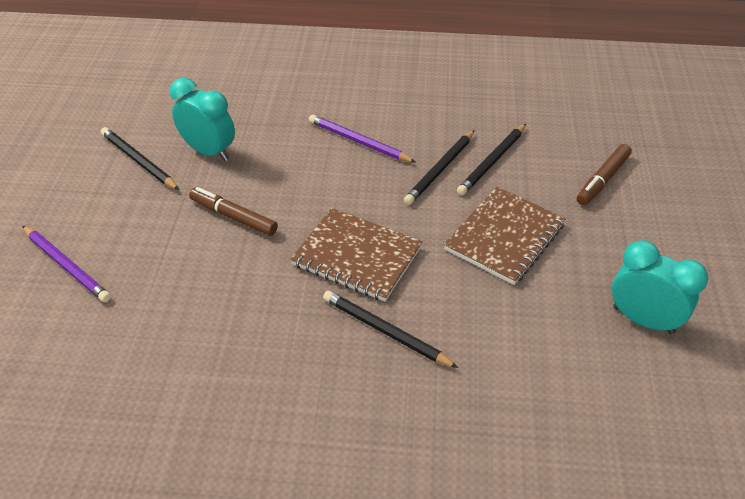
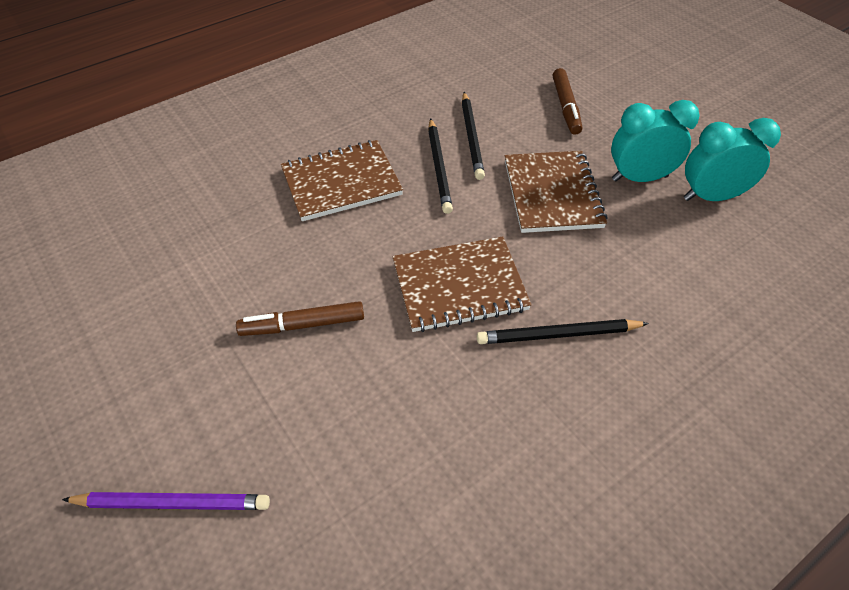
camera: 40 degrees left, 5 degrees up
(139, 161) = (129, 334): black pencil -> none
(209, 151) = (200, 277): turquoise clock -> turquoise clock (639, 178)
(359, 142) = (341, 182): purple pencil -> brown notebook

